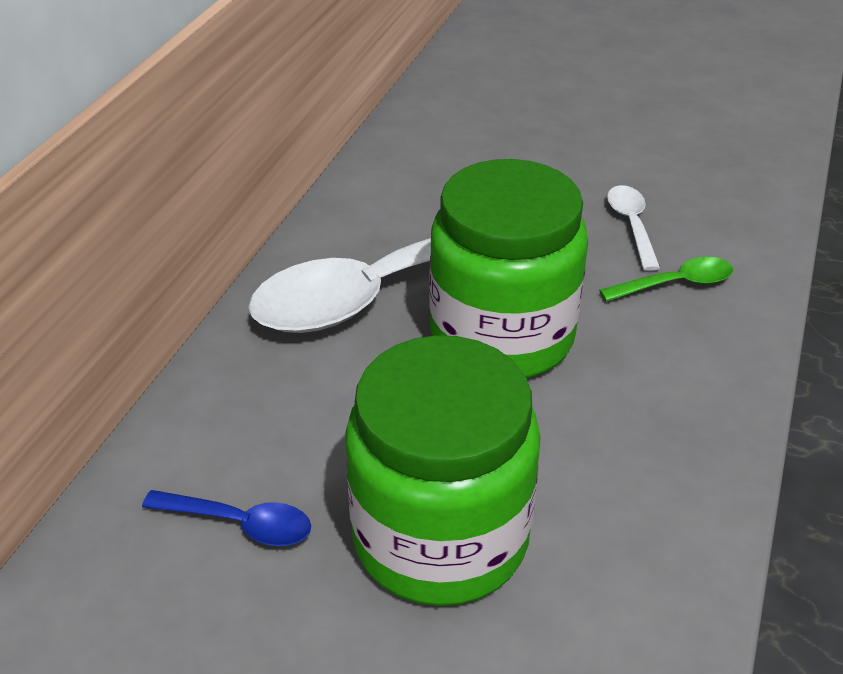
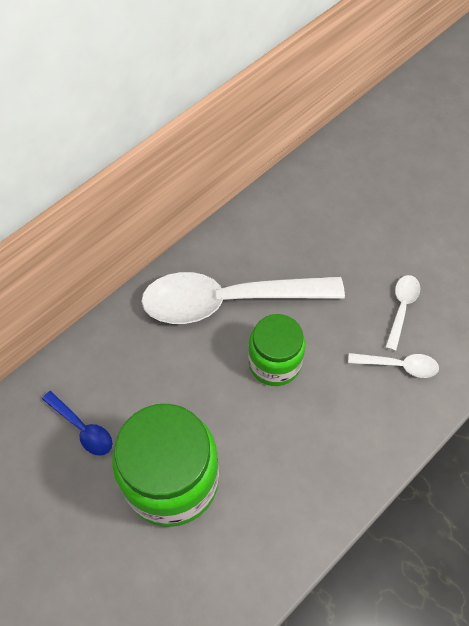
camera: 25 degrees right, 20 degrees up
(502, 336) = (274, 363): green jar -> green jar, size x0.61
(675, 284) = (398, 365): green spoon -> white spoon

